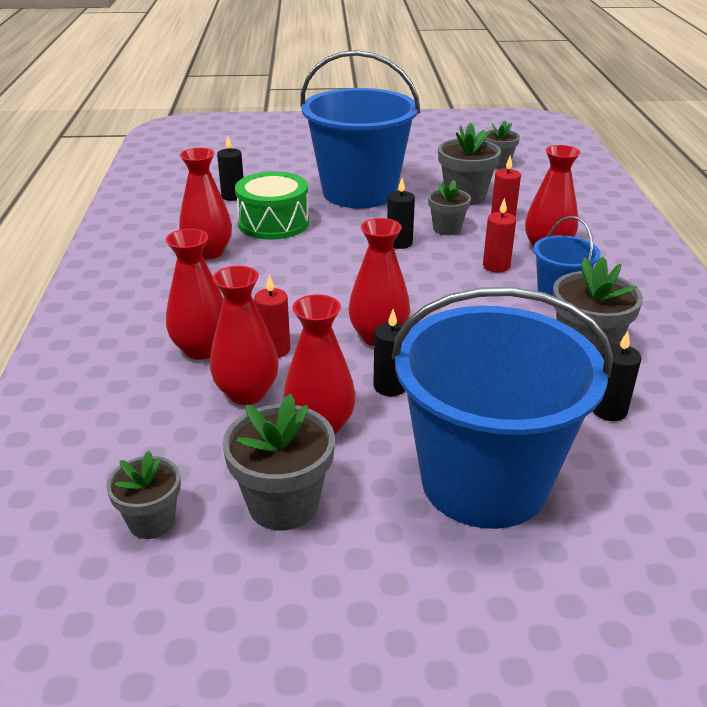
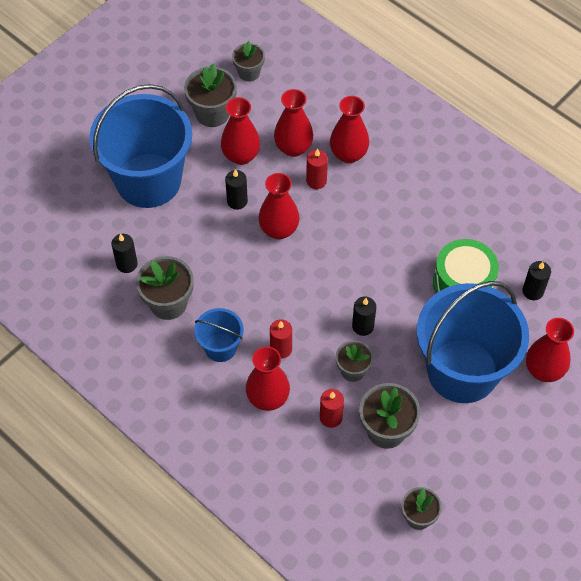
camera: 135 degrees right, 25 degrees up
(208, 252) = (455, 222): red vase -> red vase (544, 370)

